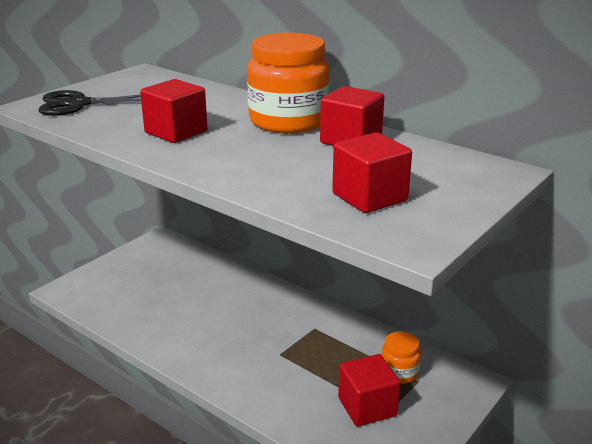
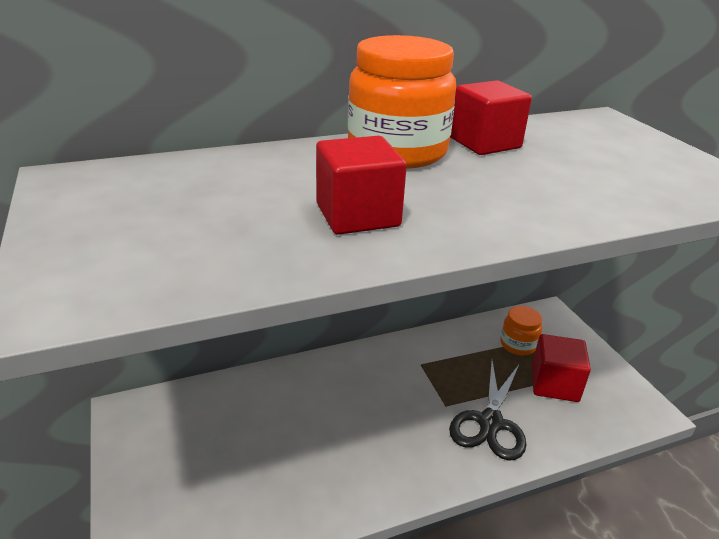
camera: 60 degrees left, 5 degrees up
(79, 104) = (126, 257): black scissors -> black scissors (490, 422)
(369, 197) = (635, 175): red cube -> none

